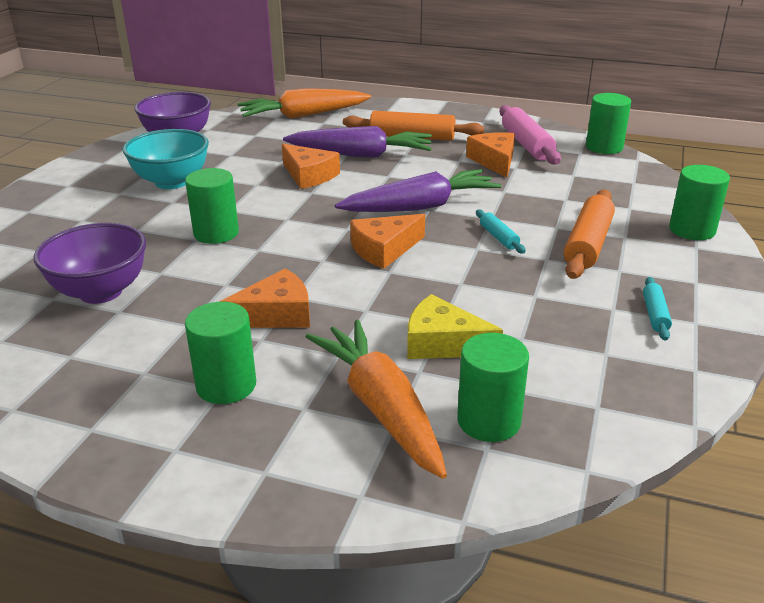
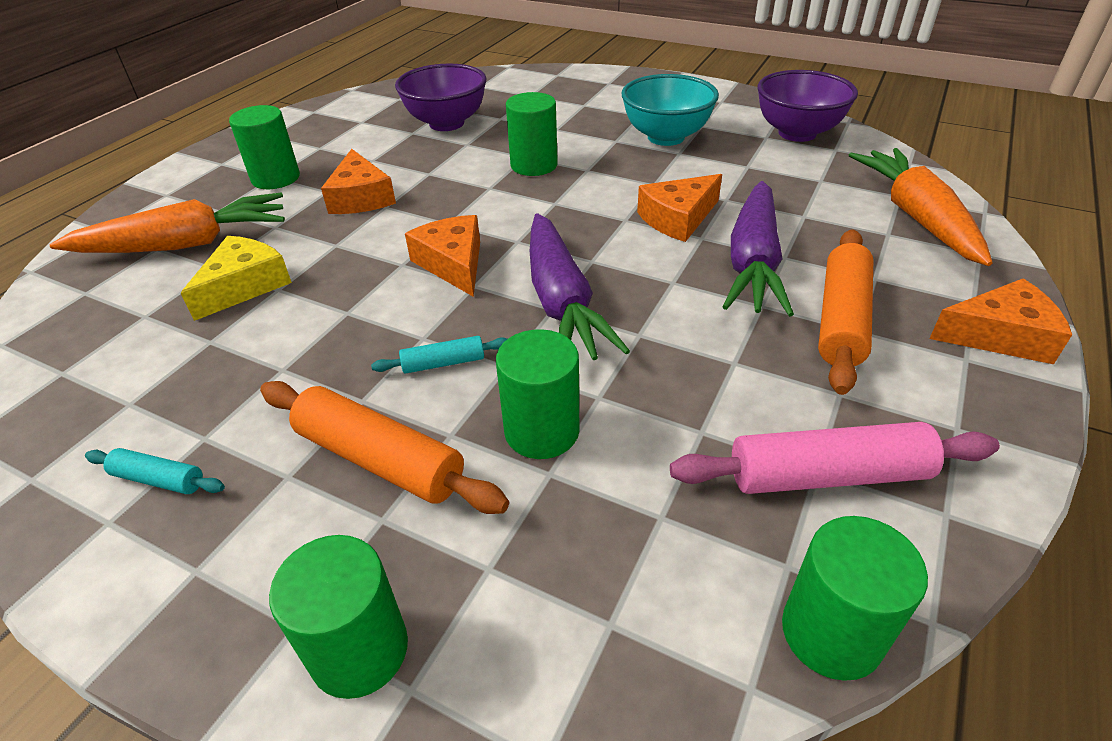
camera: 100 degrees right, 10 degrees up
(489, 421) = (113, 298): green cylinder -> green cylinder (541, 431)
(494, 161) = (732, 408): orange cheese -> orange cheese (999, 336)

